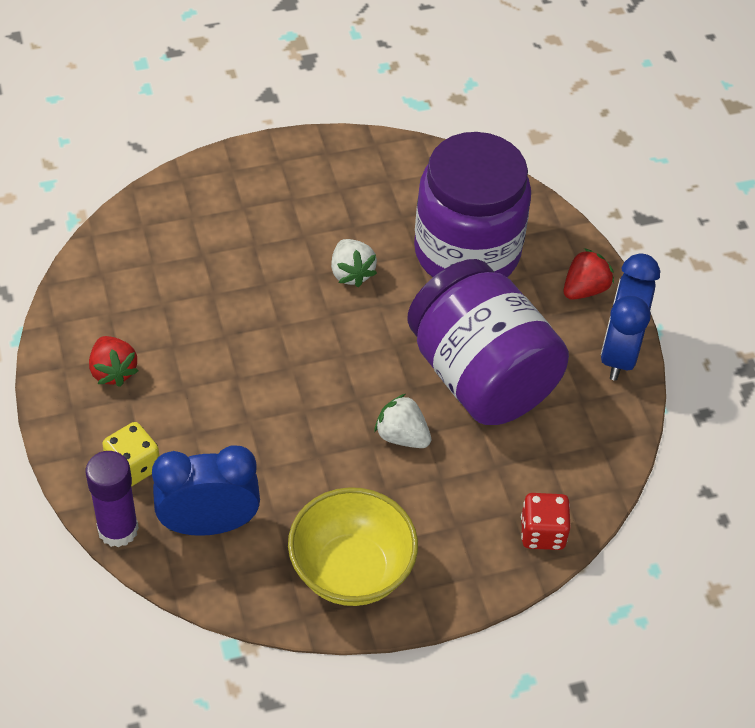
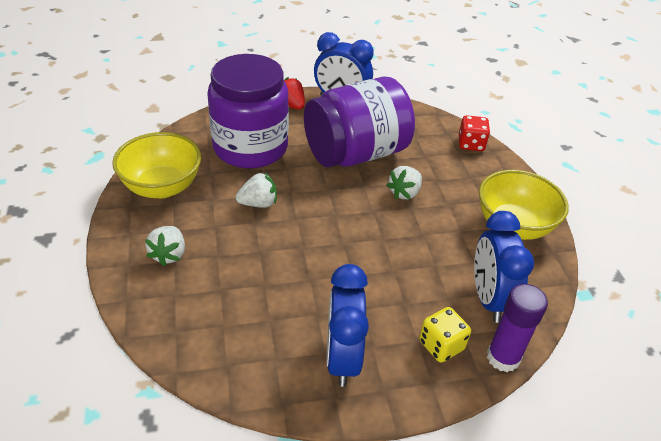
camera: 85 degrees left, 10 degrees down
(113, 371) = (342, 357): red strawberry -> blue clock
(251, 201) = (169, 254): none -> white strawberry
(366, 175) = (162, 187): none -> yellow bowl

